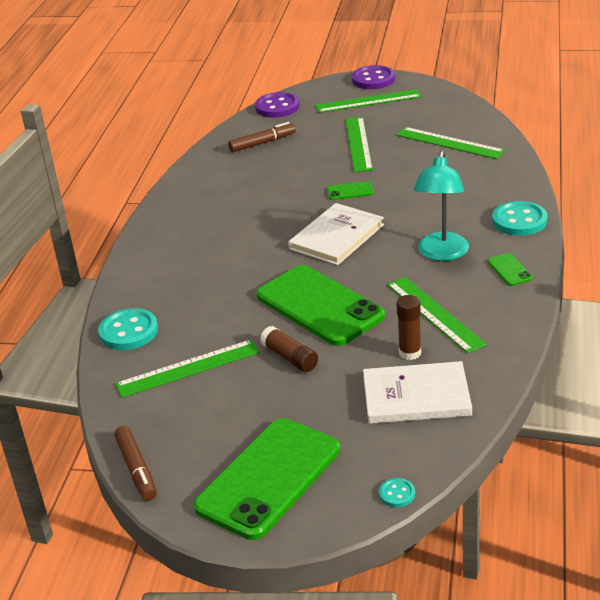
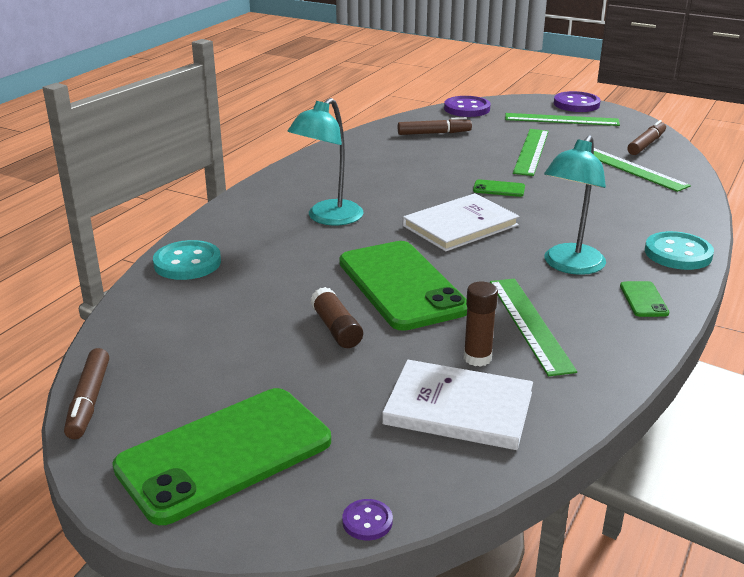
camera: 15 degrees right, 5 degrees down
(188, 368) = (220, 312): green ruler -> none
(221, 257) = (328, 218): none -> turquoise lamp
(397, 494) = (367, 521): turquoise button -> purple button
(452, 113) = (646, 144): none -> brown marker

